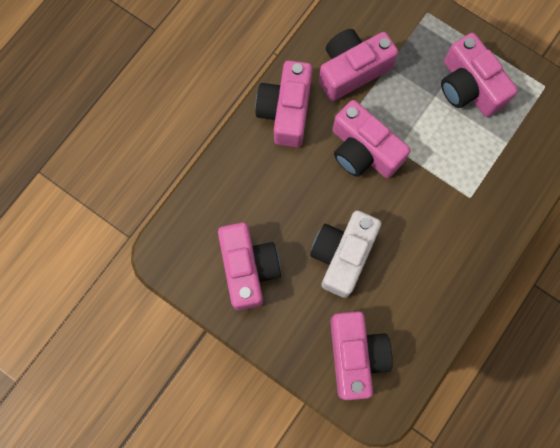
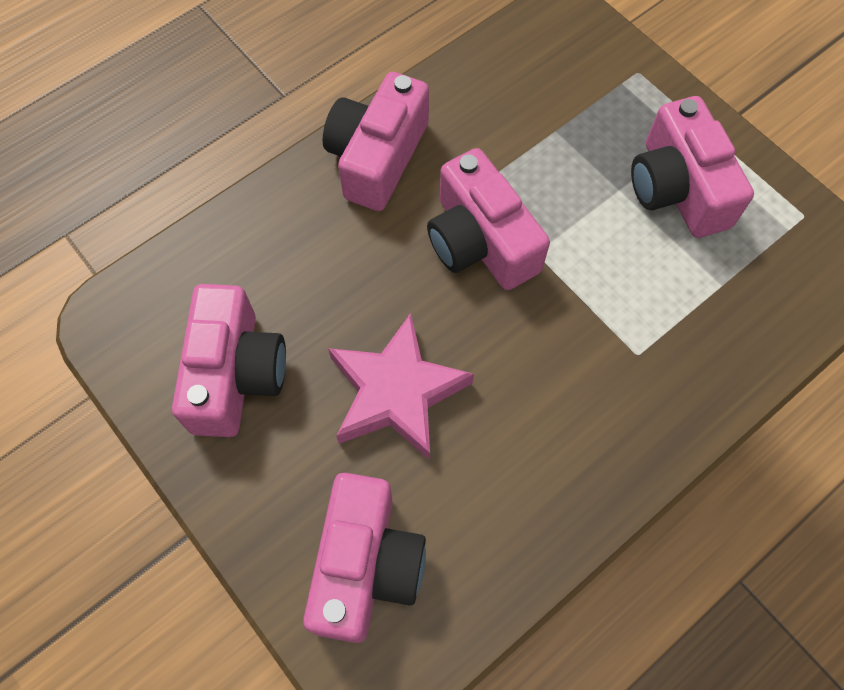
camera: 15 degrees right, 10 degrees down
(342, 255) = (396, 392): white camera -> pink star
(352, 70) = (497, 124): pink camera -> none

